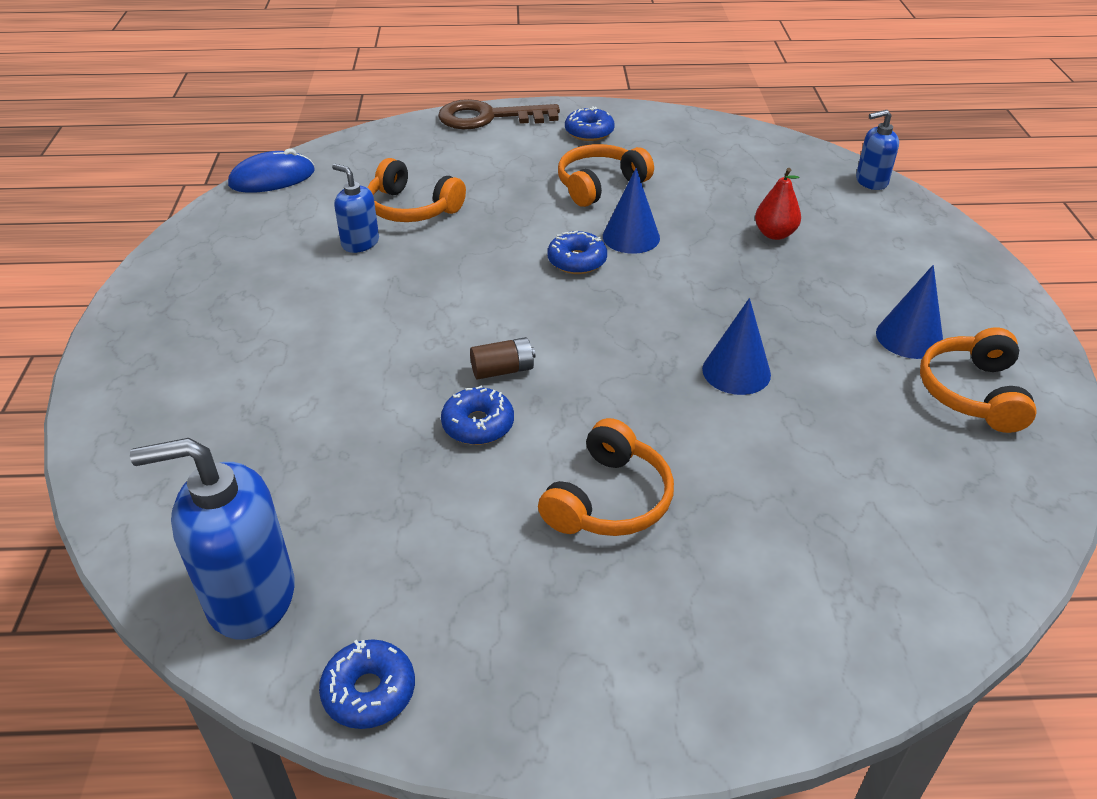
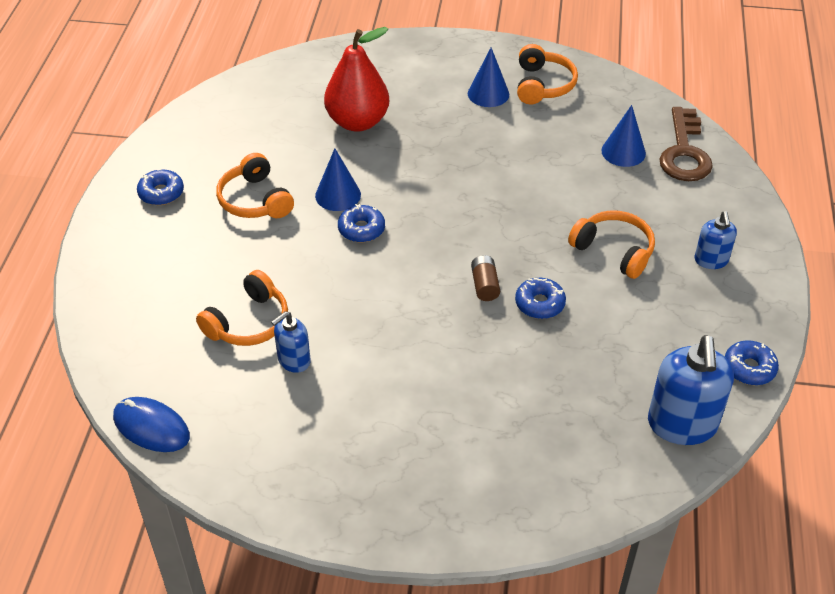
camera: 80 degrees left, 5 degrees up
(272, 178) = (151, 427): blue mouse -> blue mouse turned 45 degrees counterclockwise
(489, 117) = (100, 256): brown key -> brown key (684, 152)
(736, 371) = (507, 174): blue cone -> blue cone (623, 152)
(774, 234) = (357, 122): red pear -> red pear, size x1.92
(871, 181) = (304, 60): blue soap dispenser -> blue soap dispenser (711, 260)
(972, 393) = (543, 85): orange headphones -> orange headphones turned 105 degrees counterclockwise

